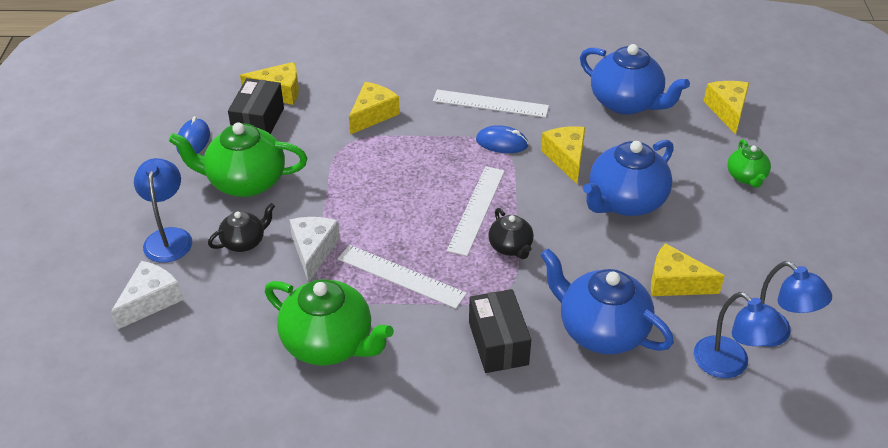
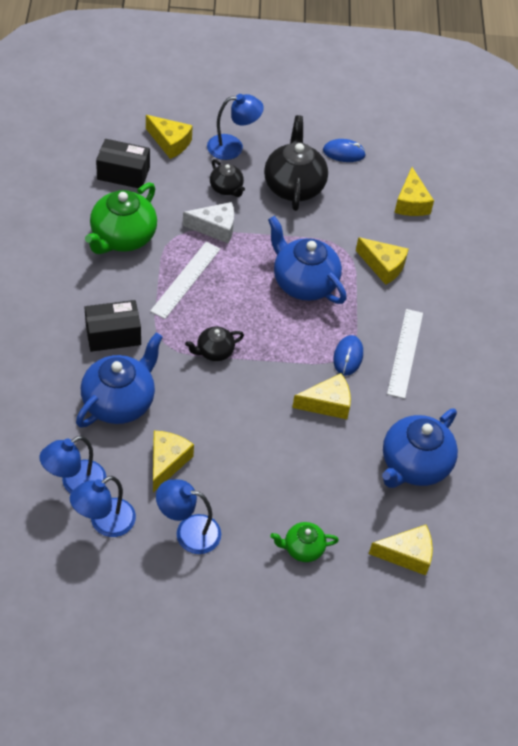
camera: 85 degrees right, 10 degrees up
(150, 301) = (170, 142): white cheese -> yellow cheese
(245, 182) = (294, 186): green teapot -> black teapot
(258, 122) = (369, 191): black box -> black box (123, 173)
(476, 209) = (260, 332): white ruler -> none
(625, 201) = (268, 441): blue teapot -> blue teapot (303, 283)
(758, 262) = (188, 532): none -> blue lamp

